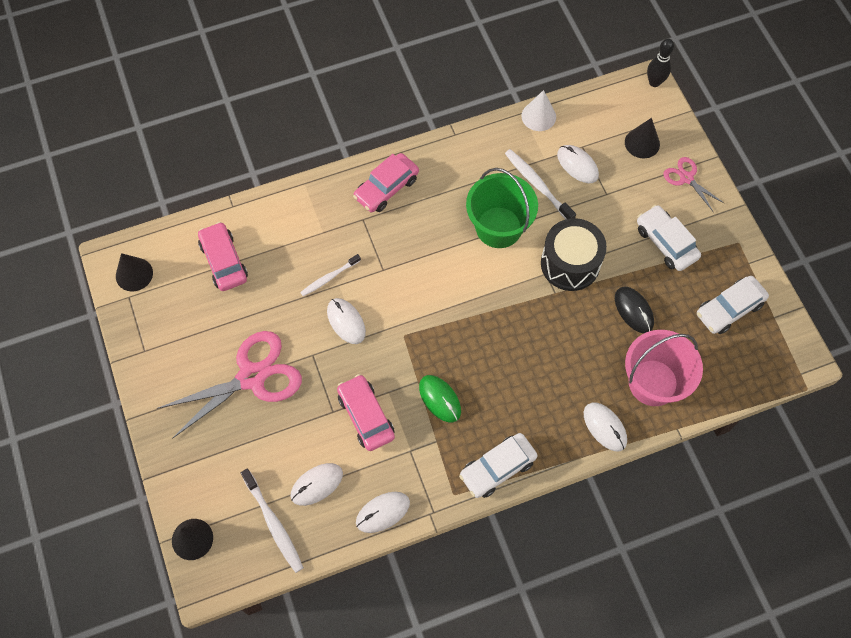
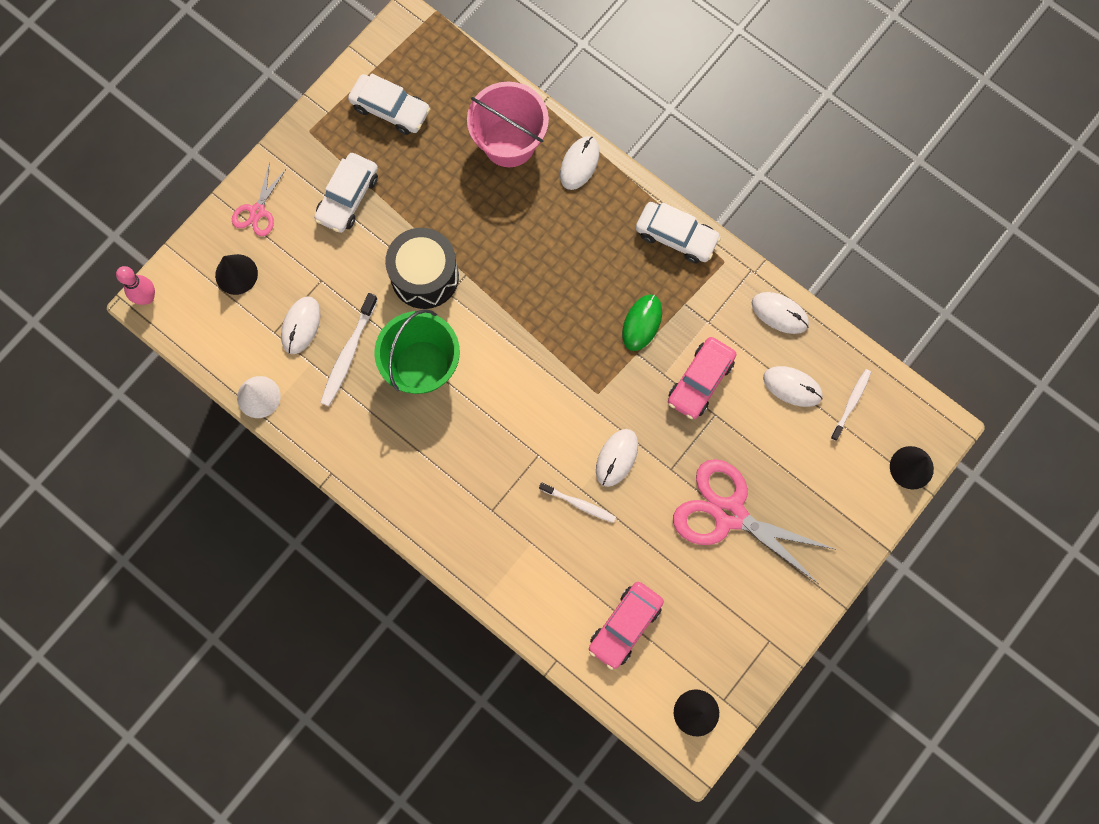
camera: 120 degrees left, 10 degrees up
(273, 523) = (851, 403): white toothbrush -> white toothbrush, size x0.67
(386, 188) = (440, 507): pink car -> none
(633, 310) = (442, 193): black mouse -> none
(654, 82) = (147, 297): black bowling pin -> pink bowling pin

